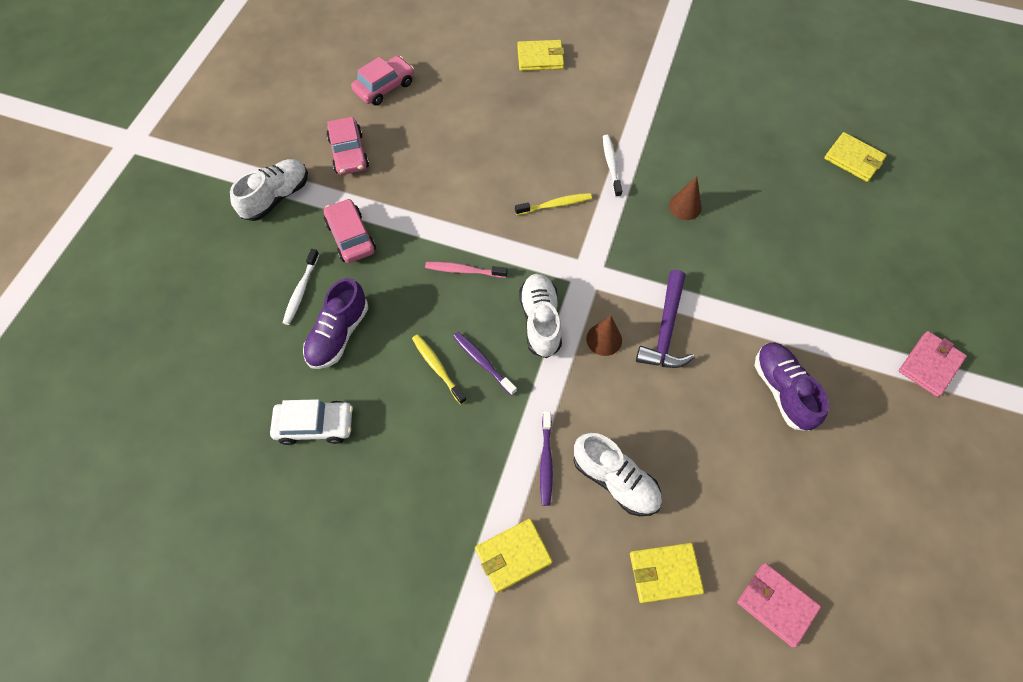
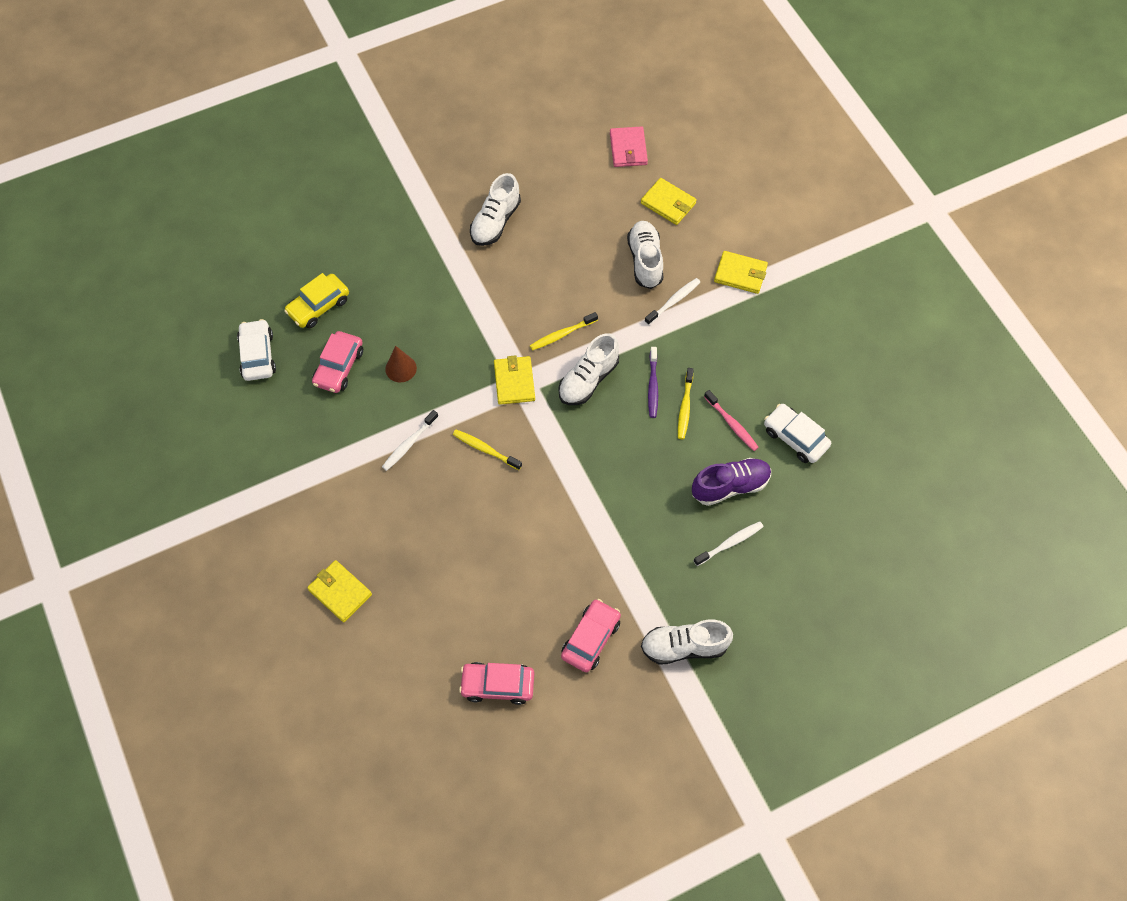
camera: 135 degrees left, 0 degrees up
(351, 237) = (657, 556): pink car -> pink car (339, 367)
(464, 270) = (602, 457): pink toothbrush -> pink toothbrush (732, 424)
(546, 461) = (673, 301): purple toothbrush -> white toothbrush
(604, 339) = (562, 334): brown cone -> yellow toothbrush
(665, 330) = (518, 307): purple hammer -> none
(782, 390) = (495, 222): purple shoe -> white shoe
(786, 133) = (257, 355): none -> white car
(801, 197) = (318, 306): none -> yellow car
(853, 159) = (246, 298): yellow wallet -> yellow wallet (514, 382)
(930, 365) = (396, 164): pink wallet -> none

